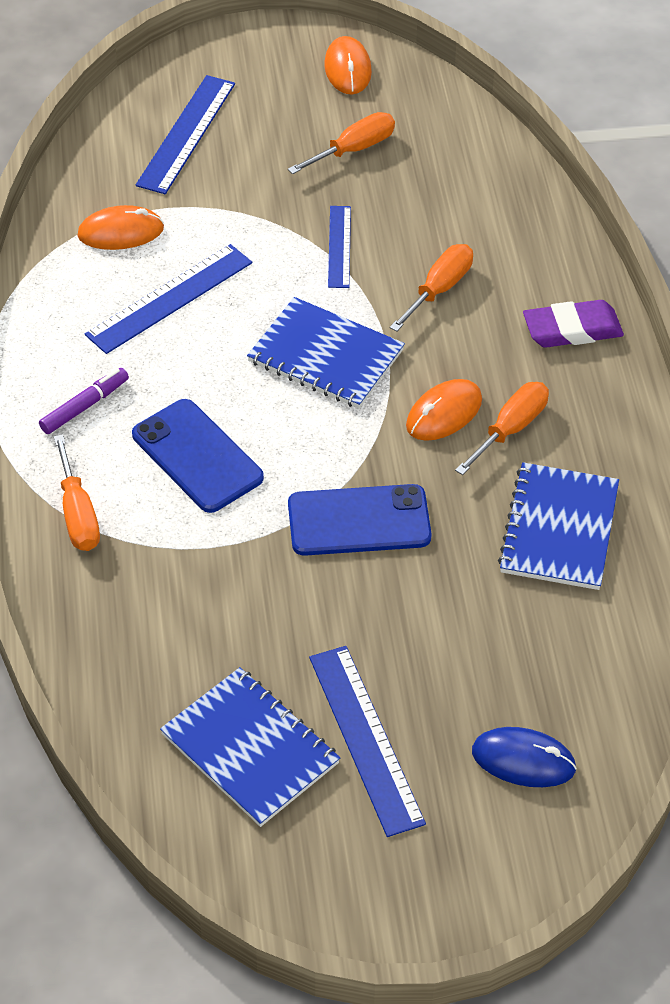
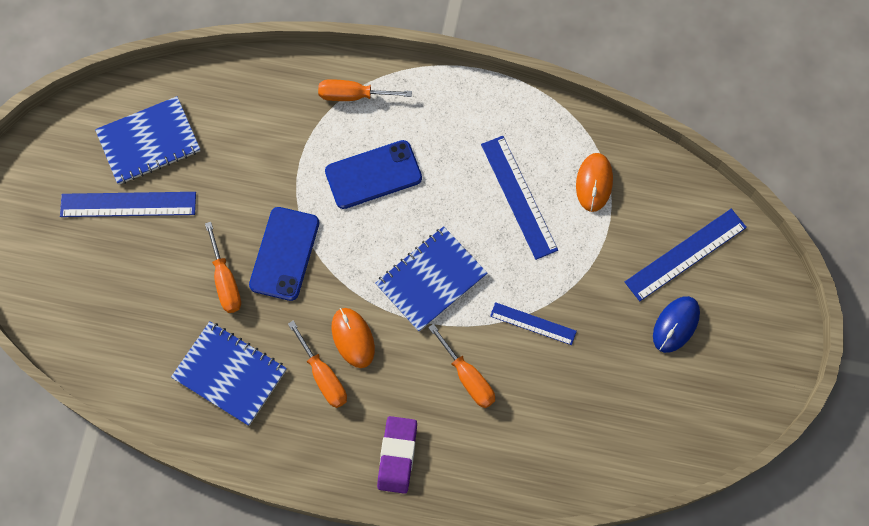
camera: 110 degrees right, 20 degrees up
(85, 406) = (439, 121): purple marker -> none
(186, 134) = (685, 254): blue ruler -> blue ruler turned 75 degrees counterclockwise
(348, 69) = (729, 396): orange mouse -> none
(353, 149) = (633, 368): orange screwdriver -> orange screwdriver (225, 281)
(523, 760) = (76, 285): blue mouse -> blue mouse (676, 325)

